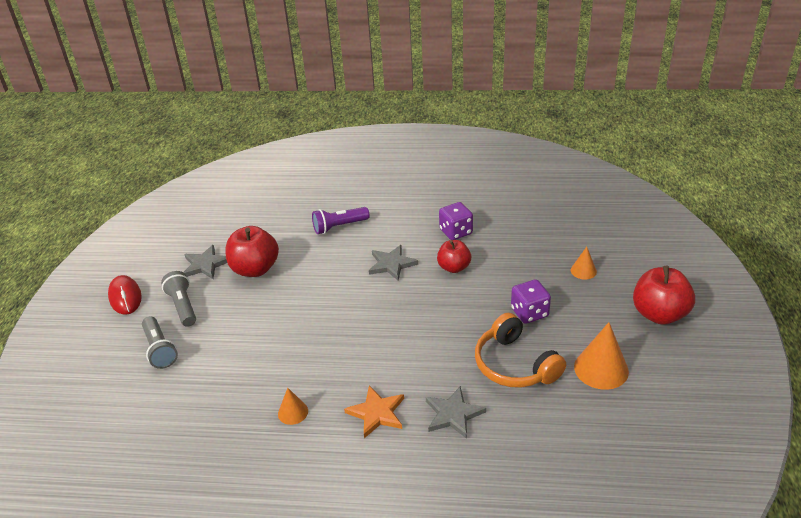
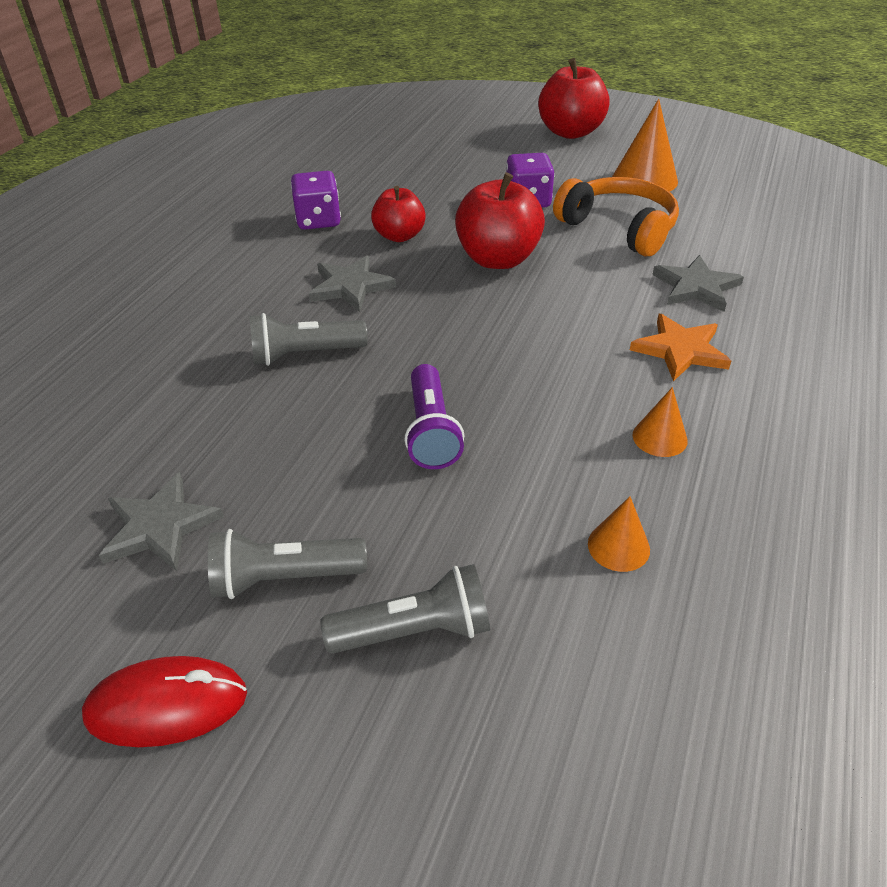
camera: 75 degrees left, 5 degrees up
(255, 269) = (239, 446): red apple -> red apple (498, 259)
(326, 267) = (305, 354): none -> grey flashlight
(339, 226) = (200, 324): purple flashlight -> purple flashlight (431, 431)
(514, 365) = (619, 228): orange headphones -> orange headphones turned 120 degrees counterclockwise
(583, 271) = (470, 154): orange cone -> orange cone (618, 546)

